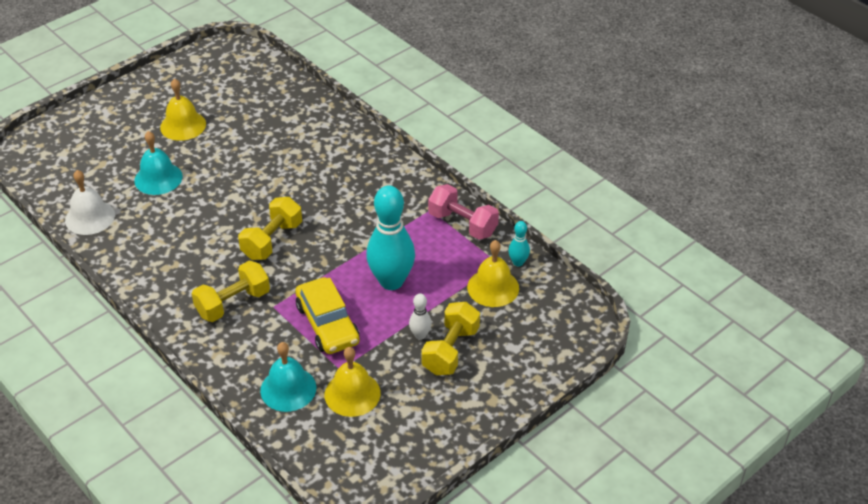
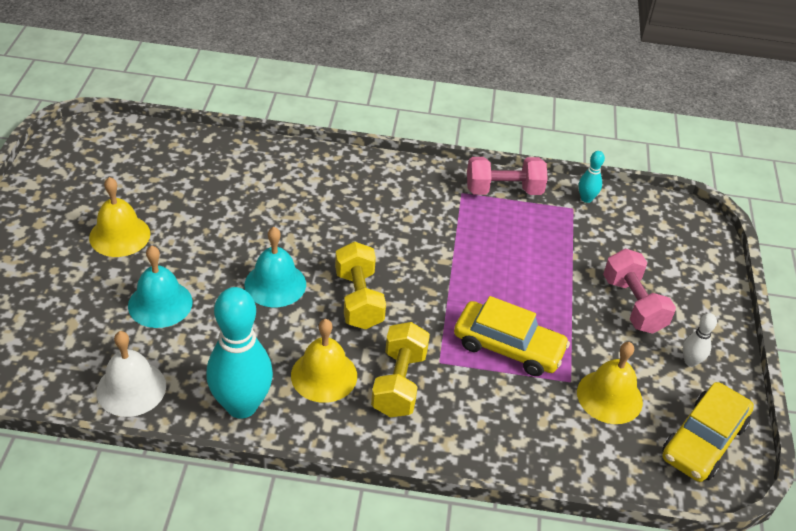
camera: 45 degrees left, 0 degrees up
(288, 389) = (553, 431): turquoise bell -> turquoise bell (275, 284)
(378, 459) = (703, 440): none -> yellow car
(391, 281) = (511, 274): turquoise bowling pin -> turquoise bowling pin (241, 405)
(420, 335) = (594, 307): white bowling pin -> white bowling pin (690, 361)
(450, 350) = (633, 305): yellow dumbbell -> pink dumbbell
(493, 287) = (595, 231): yellow bell -> yellow bell (324, 375)

